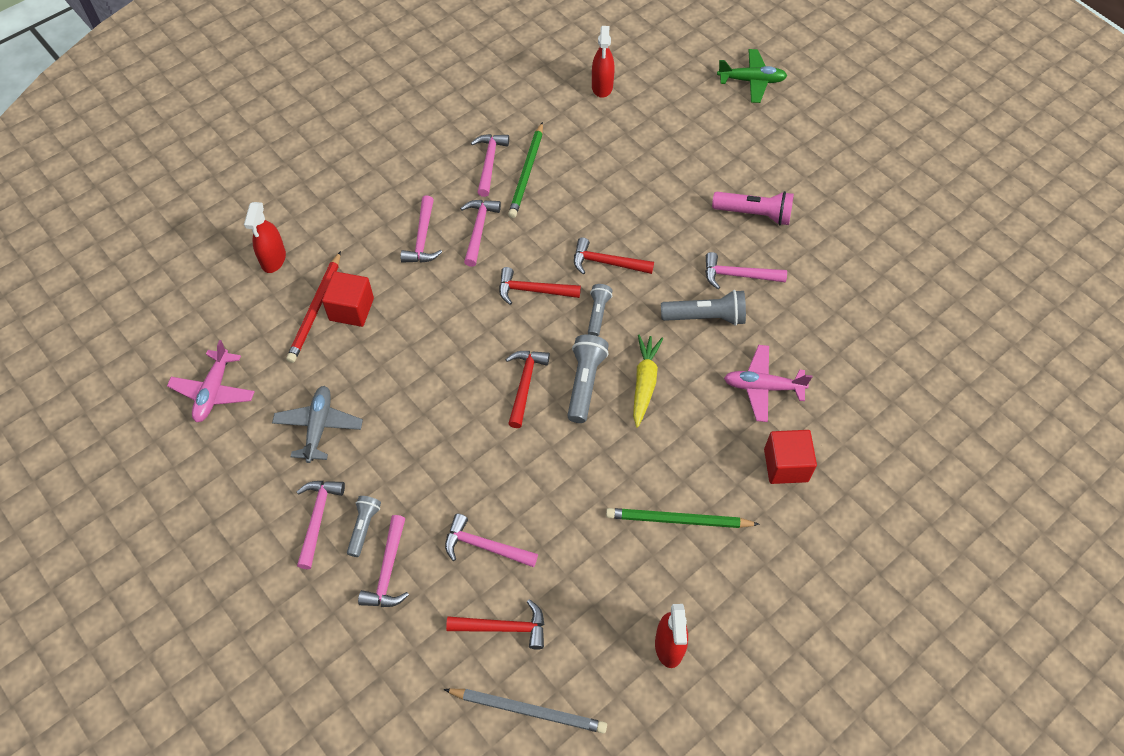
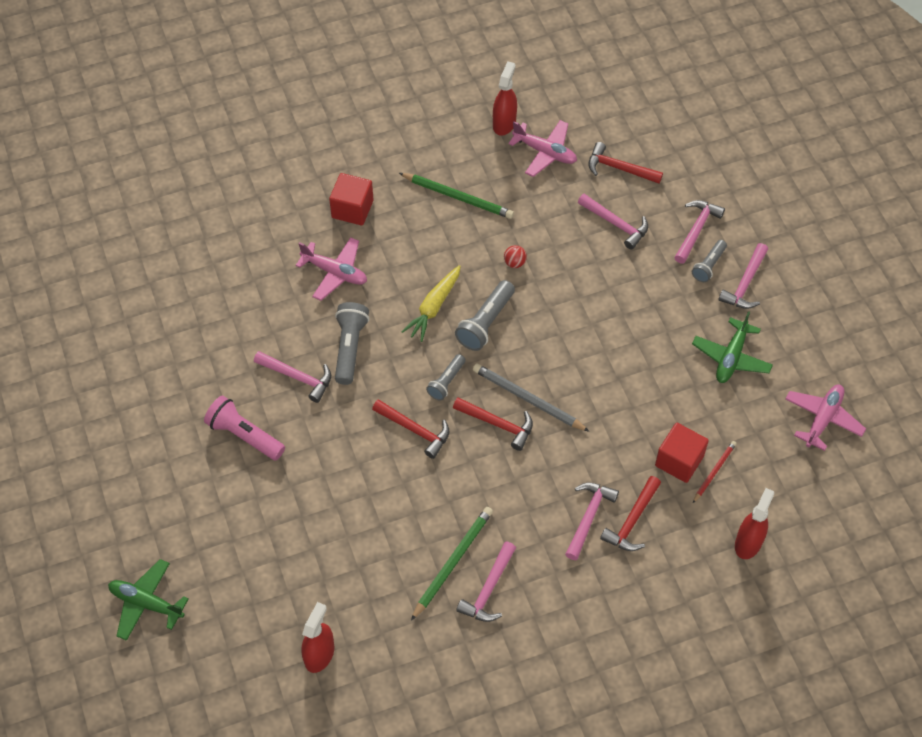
camera: 160 degrees left, 0 degrees up
(316, 309) = (714, 472): red pencil -> red pencil, size x0.60
(319, 427) = (731, 357): grey plane -> green plane
(478, 230) = (528, 509): pink hammer -> none
(525, 384) = (538, 338): red hammer -> red hammer (632, 521)
(528, 710) = (618, 117): grey pencil -> grey pencil (528, 399)
(581, 459) = (514, 263): none -> red ball
(602, 619) = (545, 152): none -> pink plane
(705, 317) = (349, 347): grey flashlight -> grey flashlight turned 75 degrees clockwise

